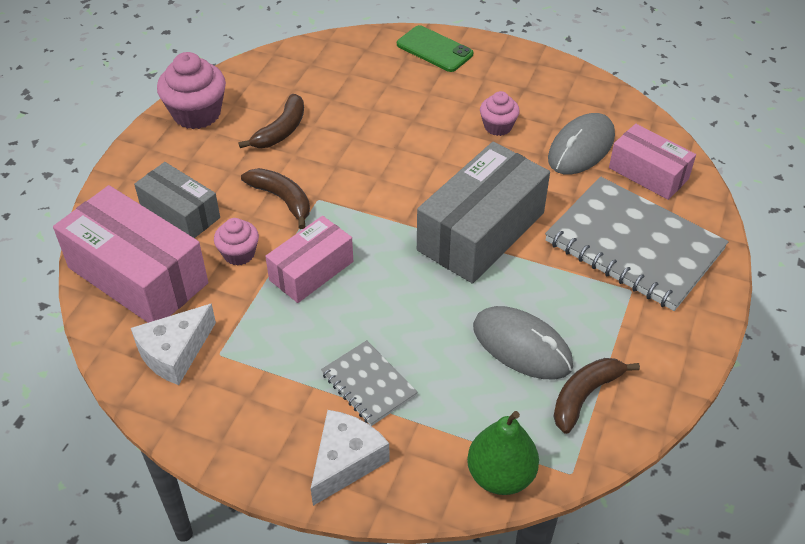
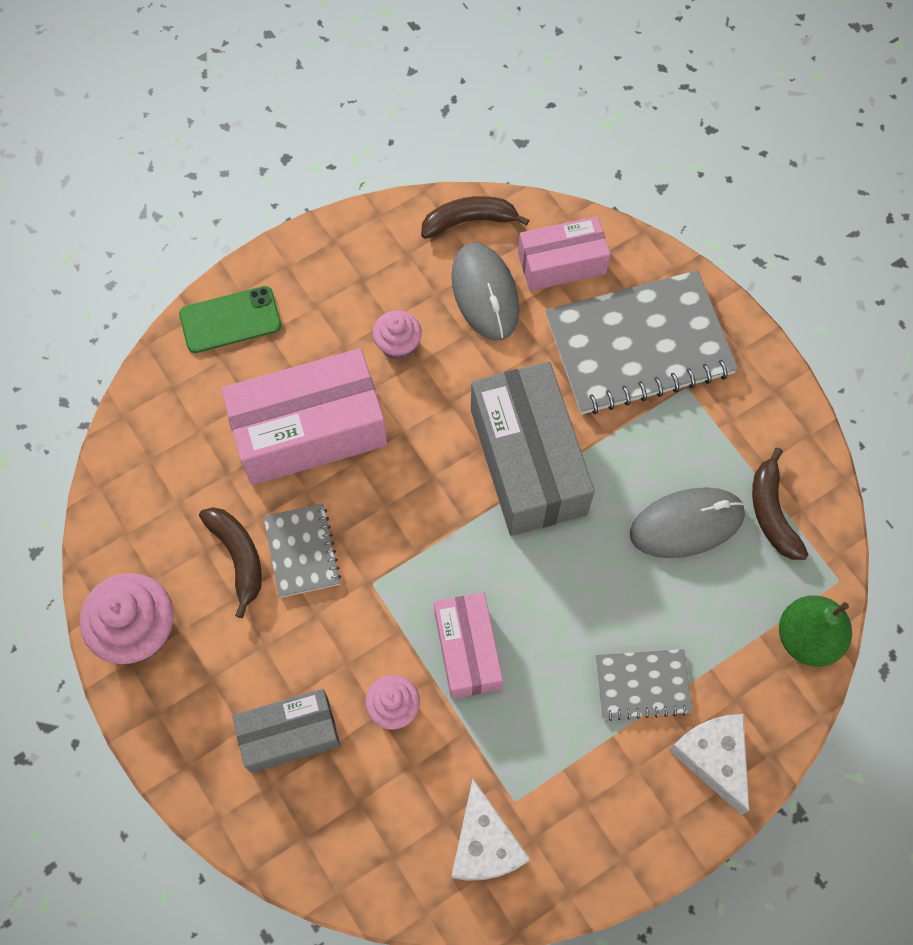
camera: 55 degrees left, 20 degrees up
(138, 275) = (352, 827): pink box -> pink box (309, 431)
(282, 199) = (346, 619): brown banana -> brown banana (469, 221)
(311, 156) = (302, 551): none -> grey notebook

